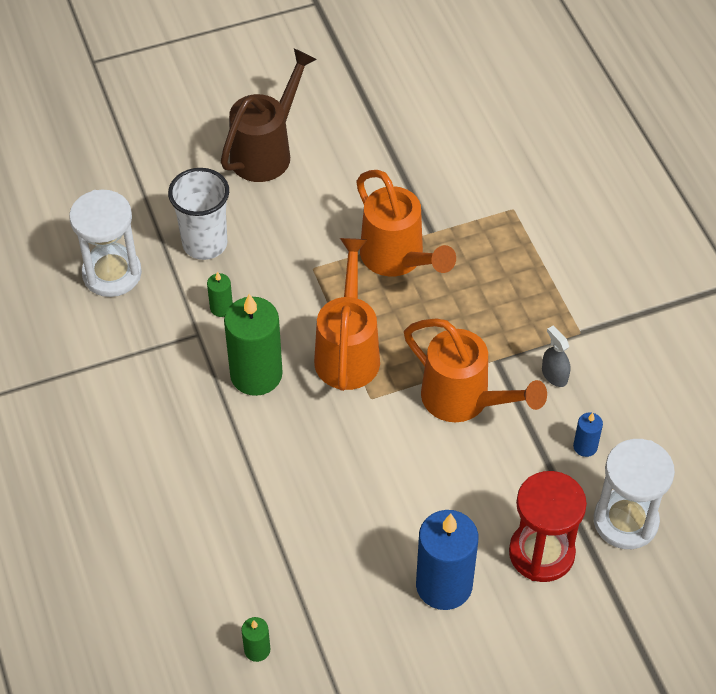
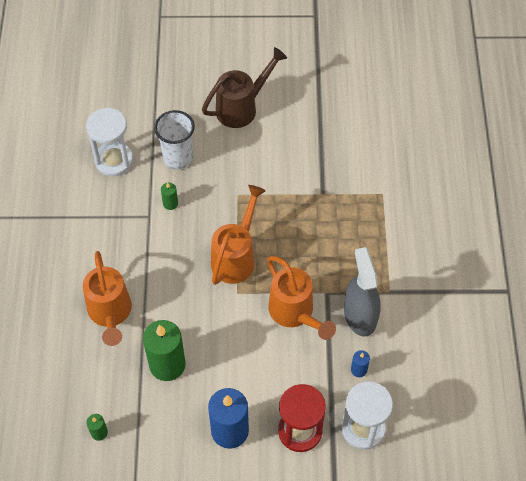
camera: 20 degrees right, 5 degrees up
(256, 374) = (173, 254): green candle -> green candle (167, 365)
(397, 259) = (293, 205): orange watering can -> orange watering can (110, 313)
(554, 375) = (360, 315): grey spray bottle -> grey spray bottle, size x2.19

